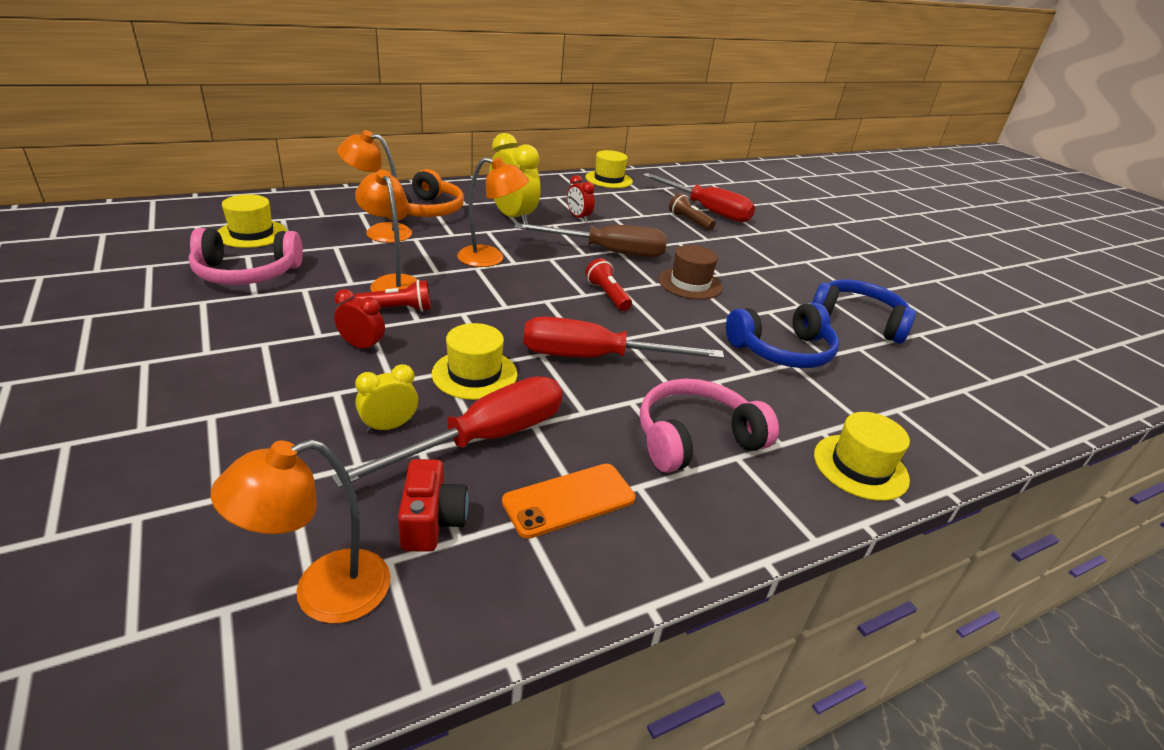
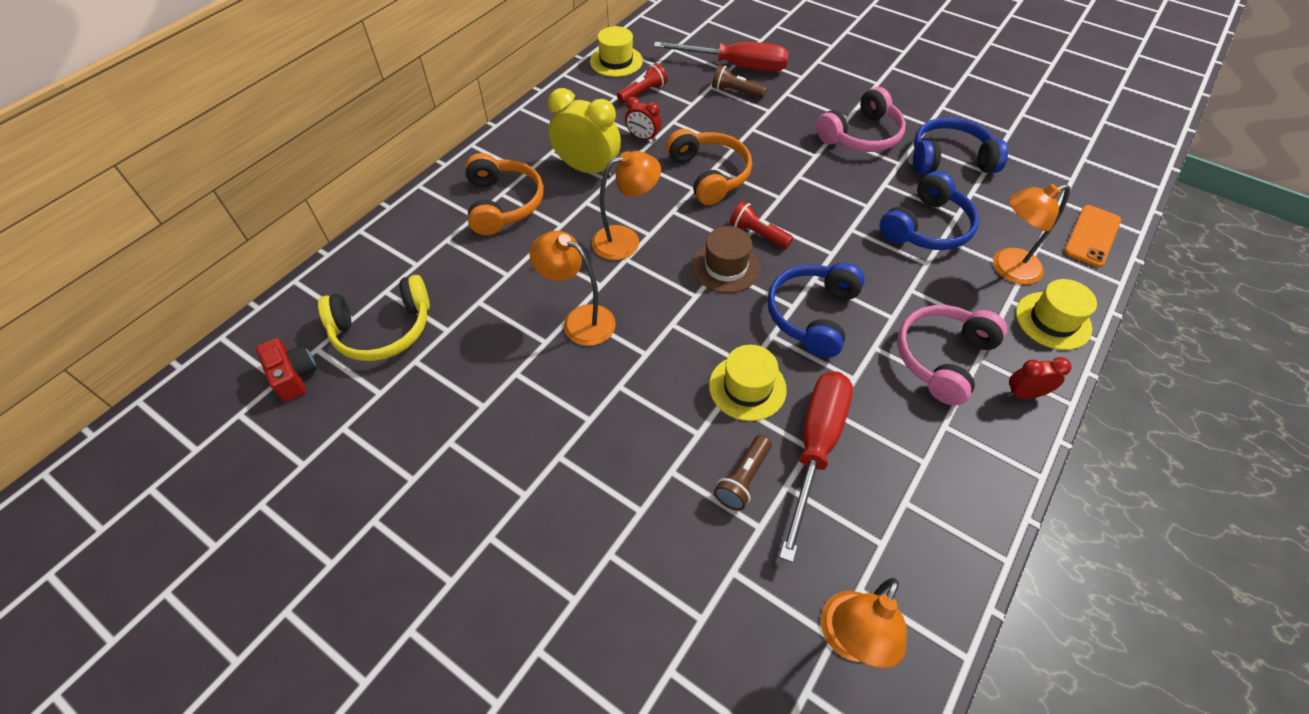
camera: 25 degrees left, 20 degrees up
(247, 273) = (443, 384): pink headphones -> pink headphones (861, 135)
(252, 234) = (383, 329): yellow hat -> yellow headphones
(362, 346) = (637, 411): red clock -> red clock (1024, 394)
(379, 232) = (495, 258): orange lamp -> orange lamp (1007, 269)
(389, 426) = (743, 479): yellow clock -> brown flashlight
(398, 309) = (618, 351): red flashlight -> red flashlight (643, 93)
(432, 521) = (854, 541): red camera -> red camera (294, 376)
(569, 500) = (915, 466): orange phone -> orange phone (1092, 236)
(595, 358) = (812, 315): red screwdriver -> blue headphones
(608, 252) = (709, 175): brown screwdriver -> orange headphones
(690, 284) = (804, 182): brown hat -> brown hat (726, 267)

